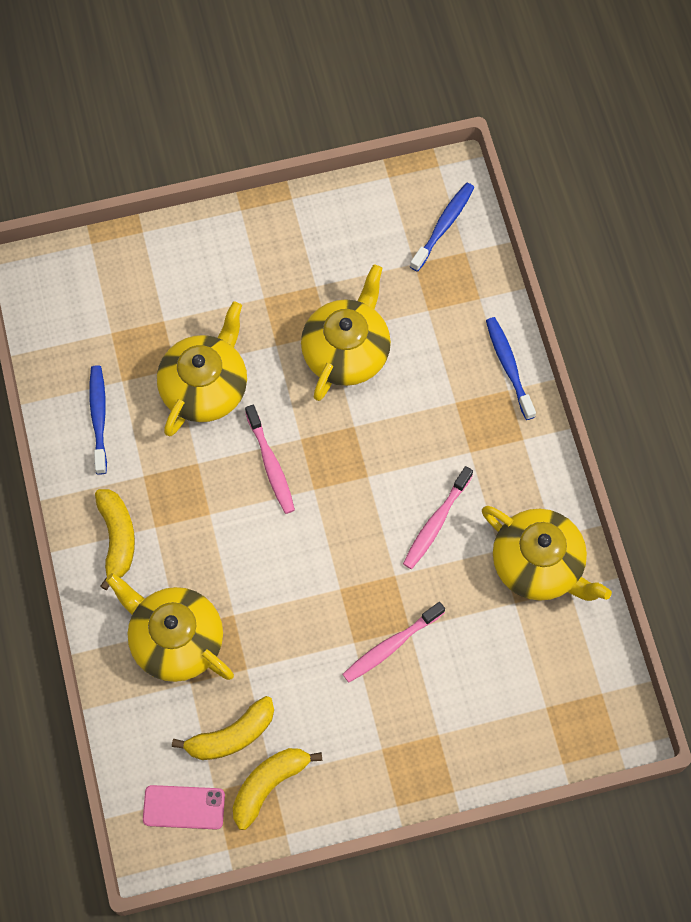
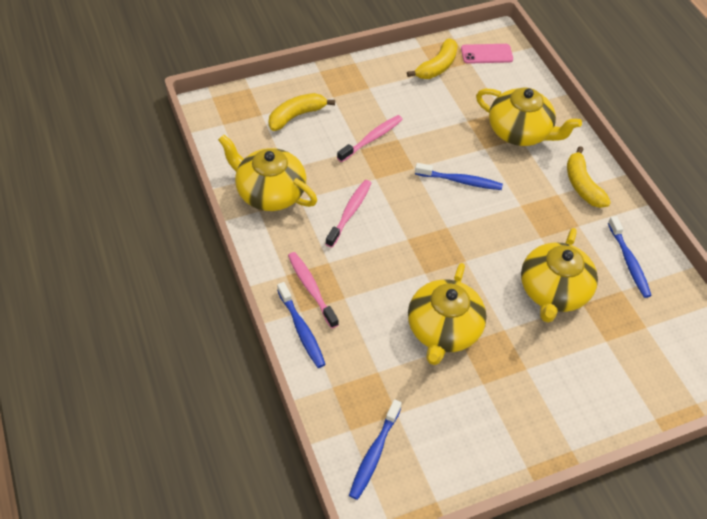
camera: 170 degrees right, 15 degrees down
(231, 736) = (467, 87): yellow banana -> yellow banana (296, 116)
(270, 464) = (484, 240): pink toothbrush -> pink toothbrush (311, 288)
(281, 560) = (460, 181): none -> blue toothbrush

